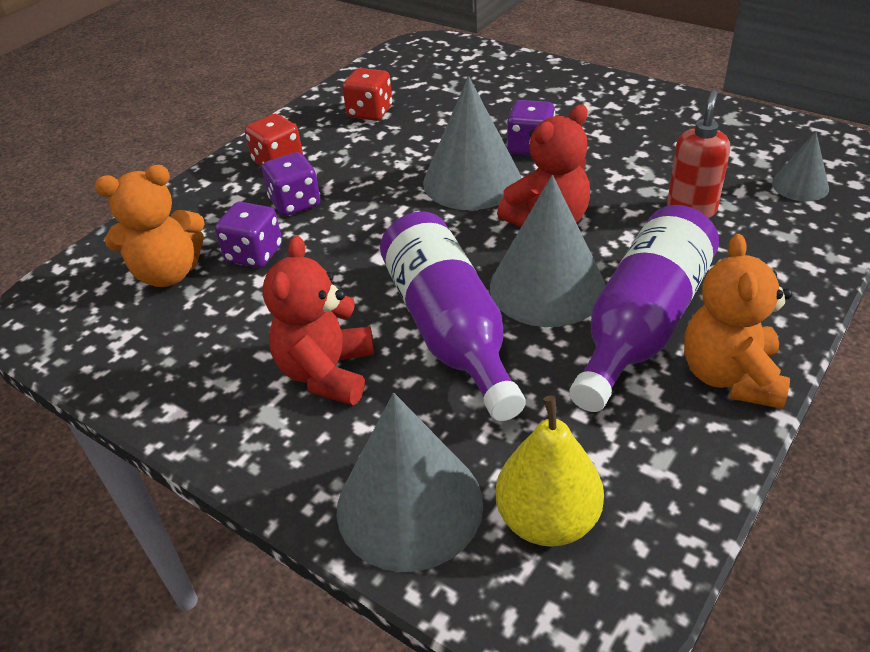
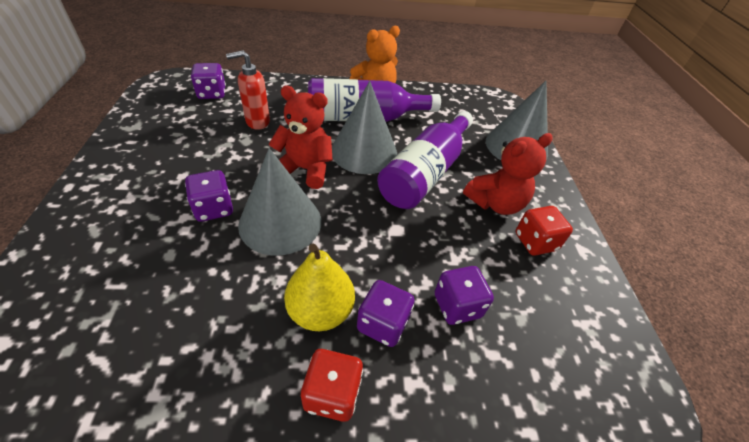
camera: 135 degrees left, 5 degrees up
(168, 273) = (525, 351): orange teddy bear -> none
(370, 112) = (188, 368): red dice -> red dice (535, 242)
(547, 520) = (481, 115): yellow pear -> yellow pear (320, 311)
(800, 185) = (212, 93): grey cone -> purple dice

